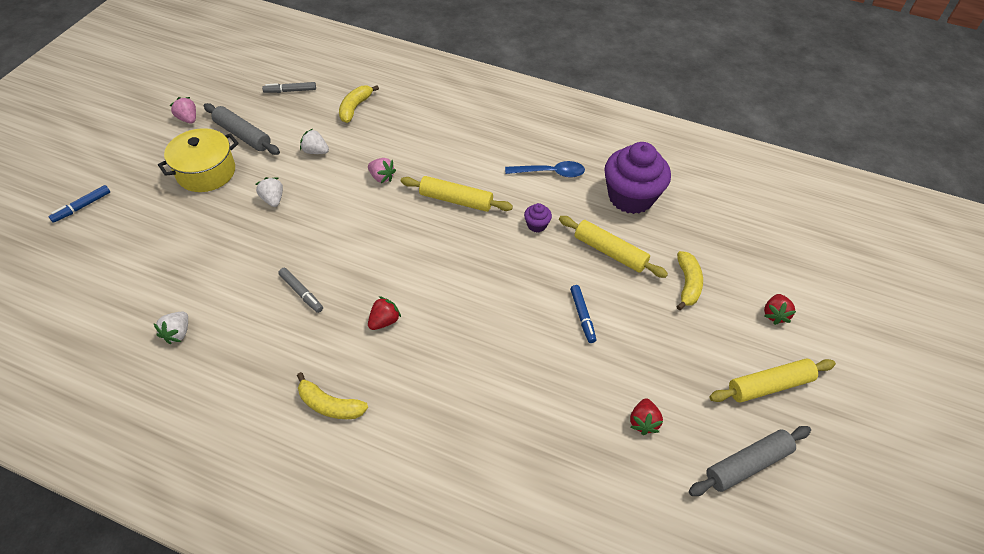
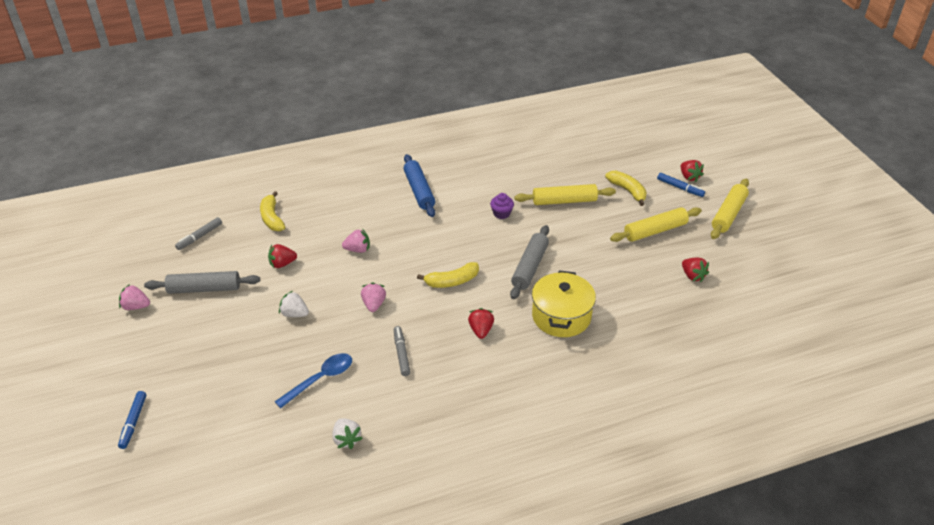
camera: 40 degrees left, 10 degrees down
(206, 172) = (210, 331): yellow pot -> yellow pot (561, 316)
(301, 293) = (401, 354): grey marker -> grey marker turned 105 degrees counterclockwise
(315, 151) = (282, 264): white strawberry -> red strawberry
(330, 405) = (512, 399): yellow banana -> yellow banana (452, 281)
(335, 234) = (374, 304): none -> pink strawberry
(456, 200) = (430, 231): yellow rolling pin -> yellow rolling pin (655, 231)
(493, 157) = (419, 191): none -> blue rolling pin
(550, 173) = (469, 178): blue spoon -> blue spoon (320, 379)
(582, 316) = (594, 246): blue marker -> blue marker (680, 188)
(630, 197) = (537, 163): purple cupcake -> none
(747, 464) = (763, 259): grey rolling pin -> grey rolling pin (530, 267)

